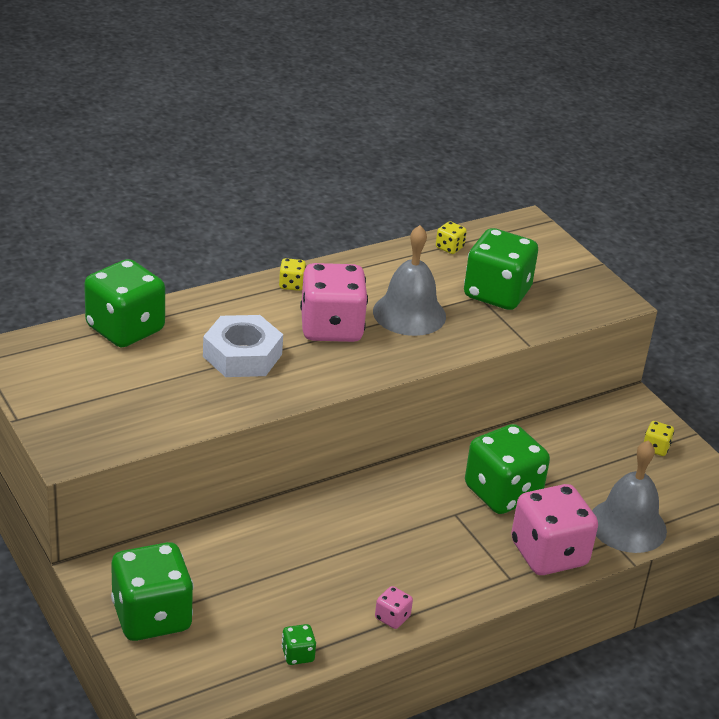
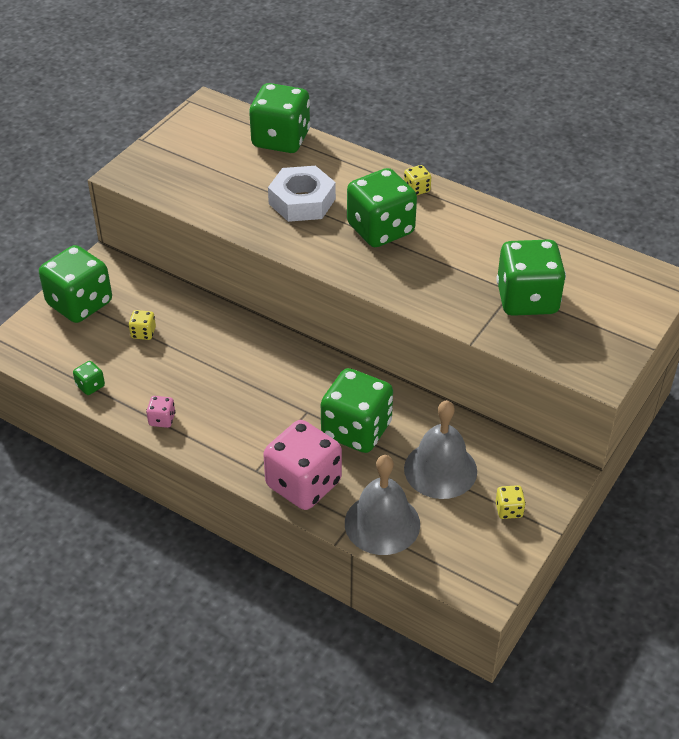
camera: 65 degrees right, 10 degrees up
(331, 328) = (380, 229): pink dice -> green dice
(409, 313) = (443, 261): grey bell -> grey bell (440, 469)
(449, 248) = (566, 249): yellow dice -> yellow dice (143, 333)

